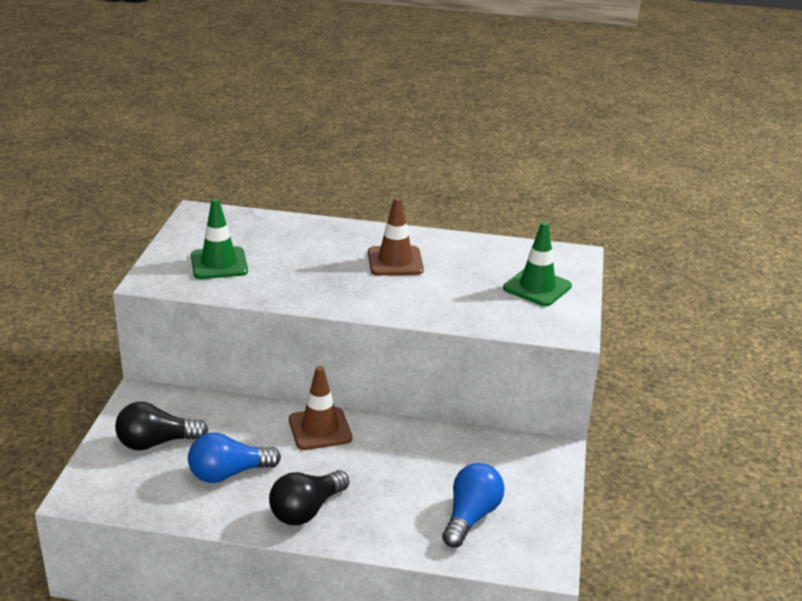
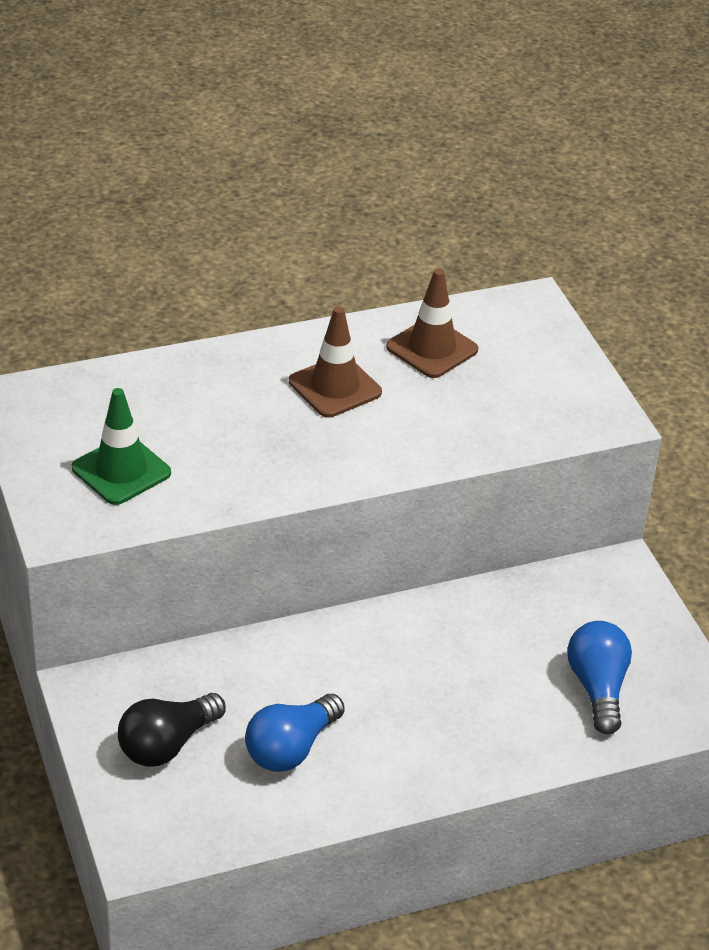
camera: 30 degrees left, 10 degrees up
(306, 510) = (419, 757): black light bulb -> none
(320, 429) = (345, 645): brown traffic cone -> brown traffic cone (432, 348)
(537, 287) = (528, 367): green traffic cone -> none

